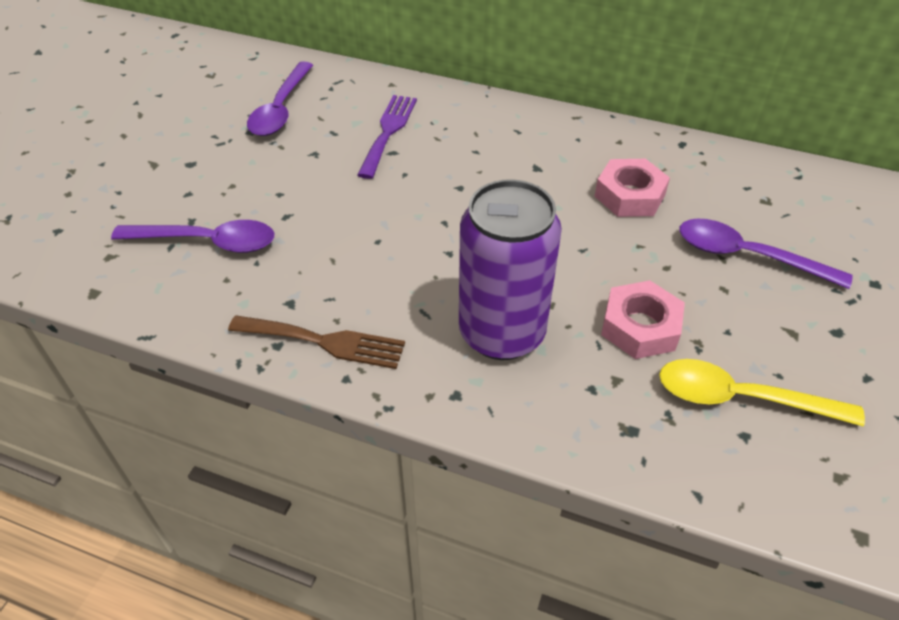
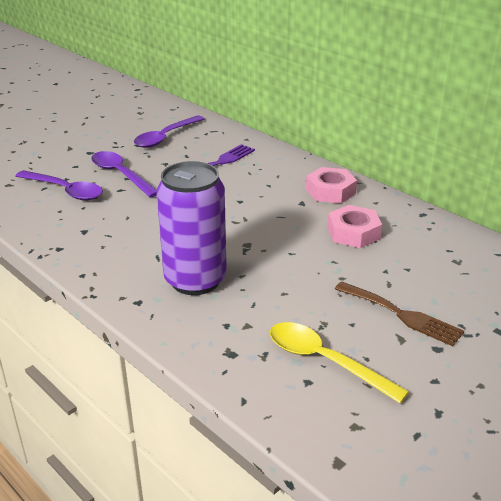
camera: 25 degrees right, 15 degrees down
(324, 342) = (86, 254): brown fork -> brown fork (402, 315)
(640, 327) = (290, 303): pink nut -> pink nut (330, 191)
(747, 256) = (409, 287): purple spoon -> purple spoon (120, 174)

